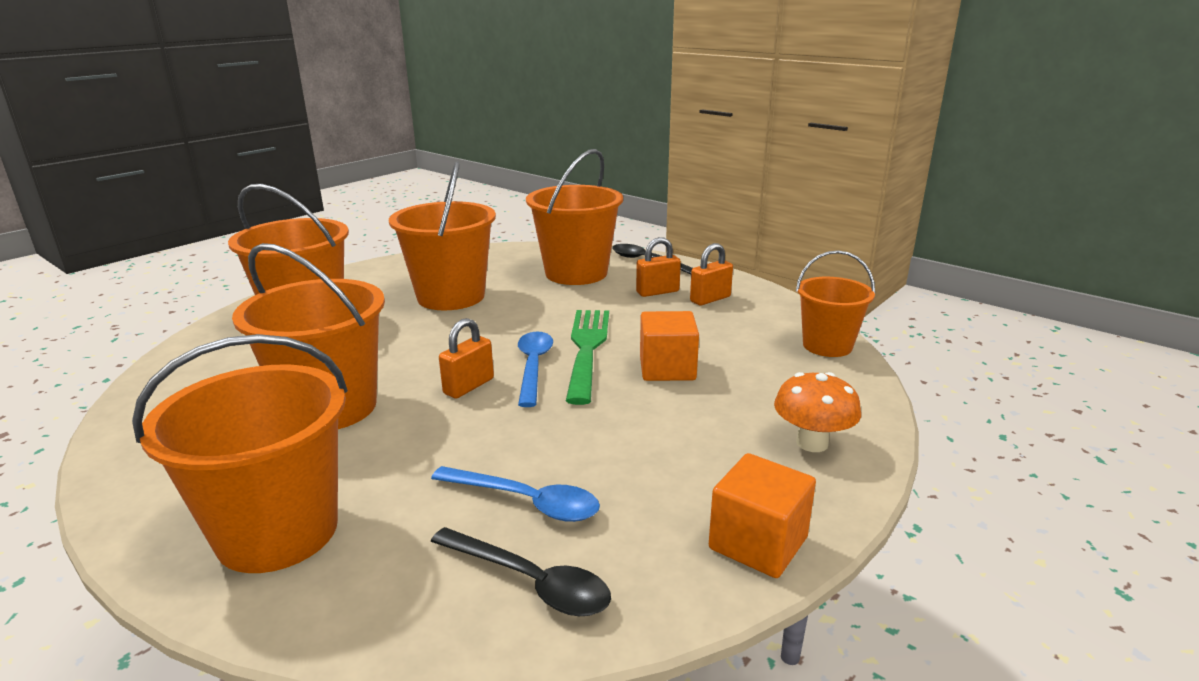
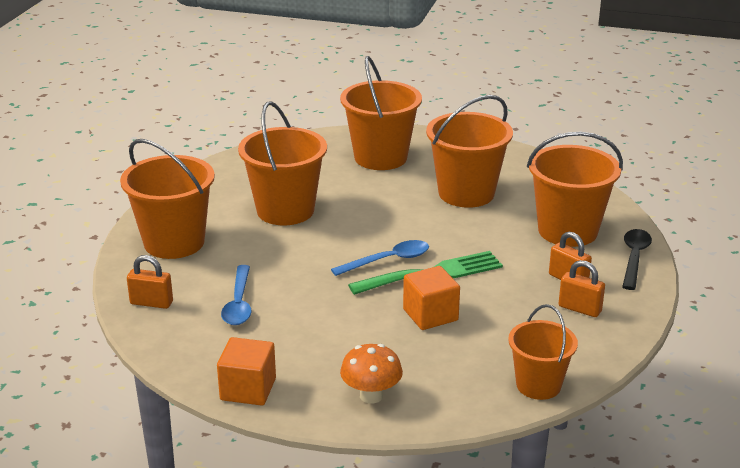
camera: 65 degrees right, 5 degrees up
(469, 386) = (343, 245): orange padlock -> orange padlock (151, 303)
(530, 582) = (178, 324): black spoon -> none

